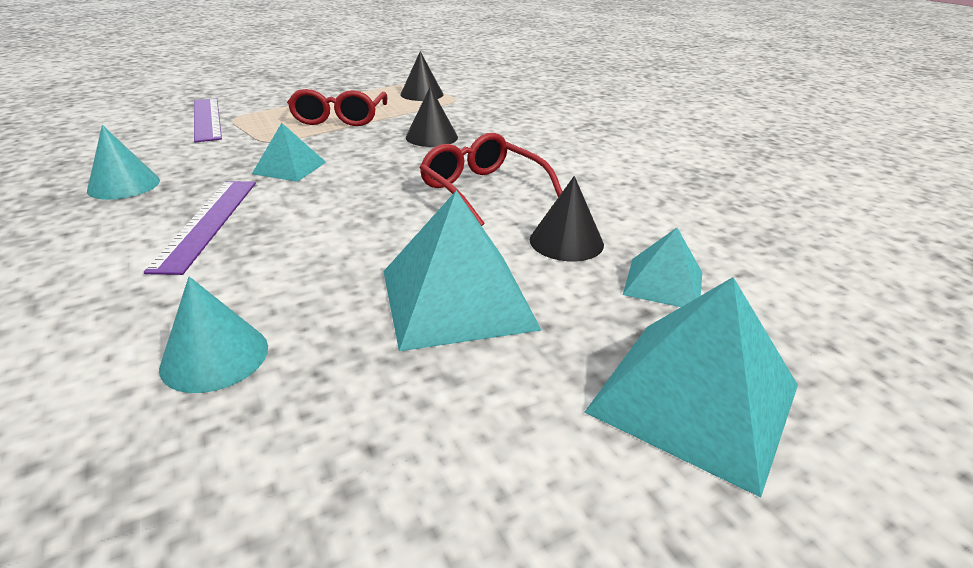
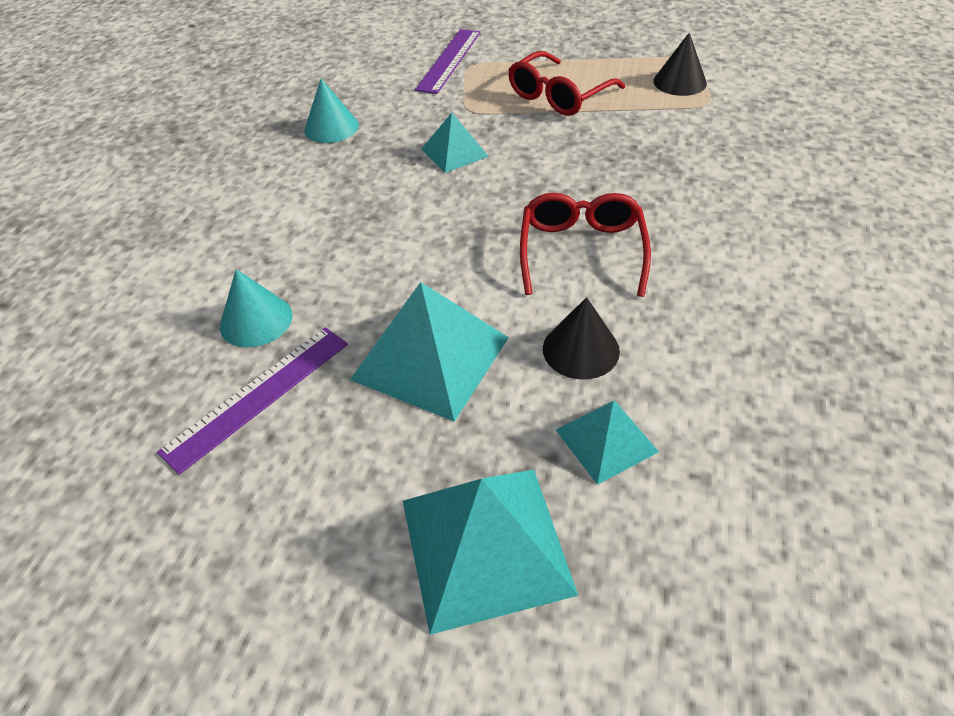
camera: 45 degrees right, 15 degrees up
(207, 222) = (348, 193): purple ruler -> purple ruler (258, 396)
(431, 137) = (615, 157): black cone -> none

